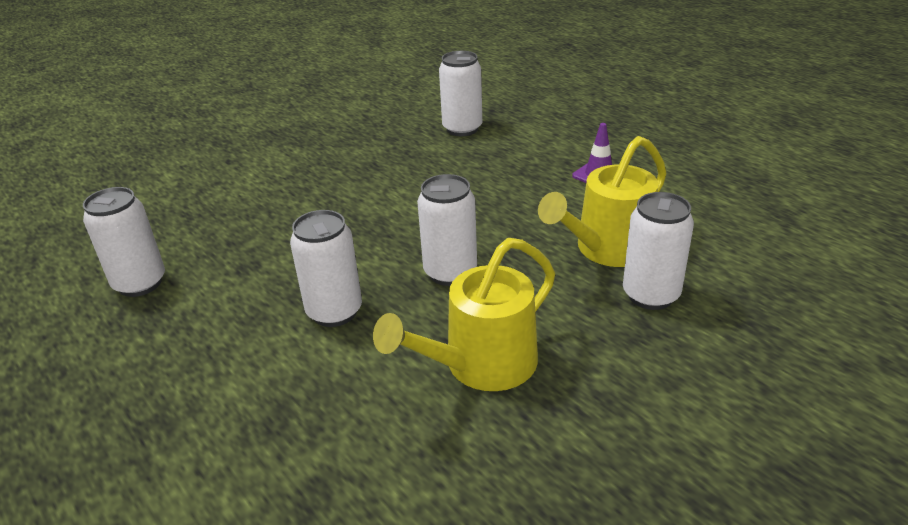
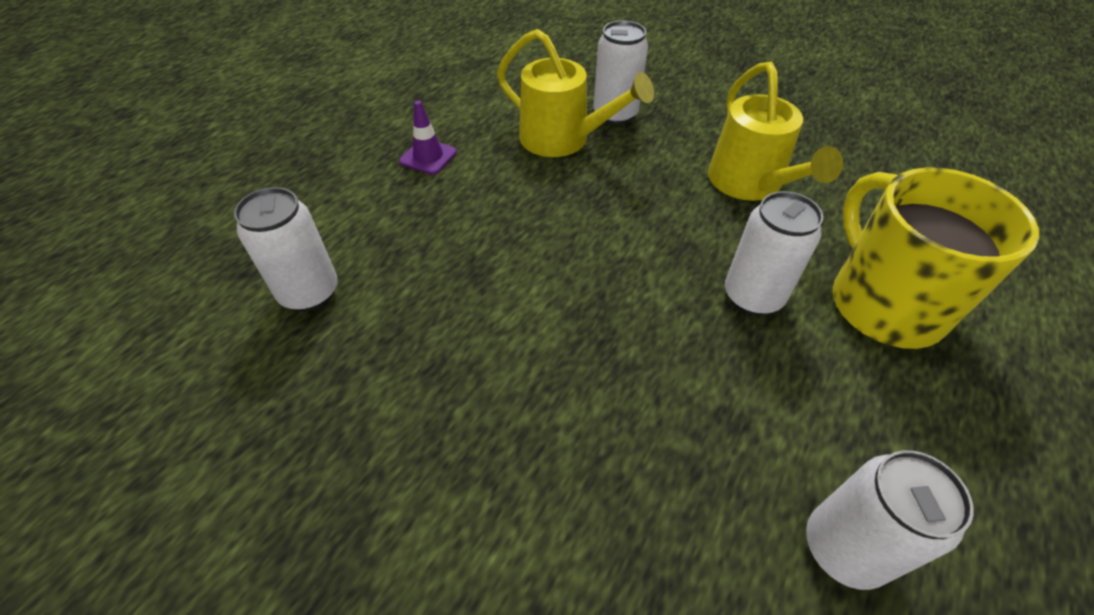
camera: 110 degrees left, 15 degrees up
(268, 395) = (883, 303): none -> yellow mug
(450, 272) = (645, 228): white can -> none
(480, 366) = (750, 184): yellow watering can -> yellow watering can turned 45 degrees clockwise

